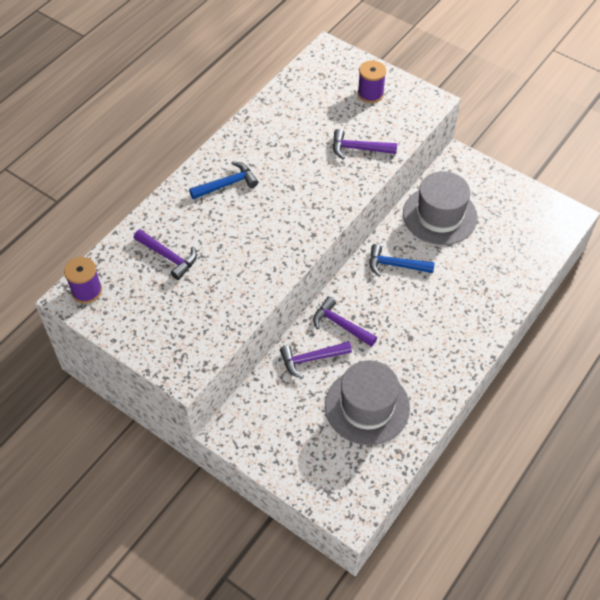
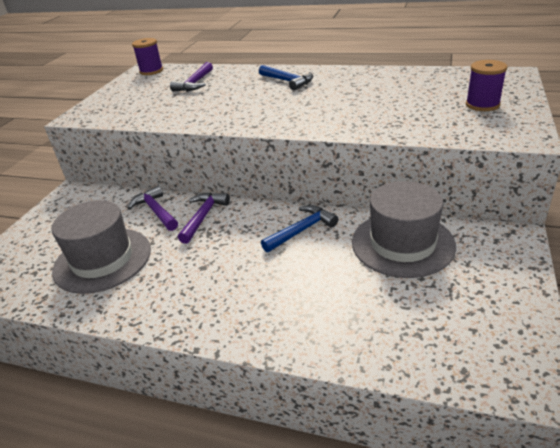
camera: 75 degrees right, 20 degrees down
(358, 149) = (392, 118): purple hammer -> none
(395, 265) = (302, 230): blue hammer -> blue hammer turned 60 degrees clockwise

